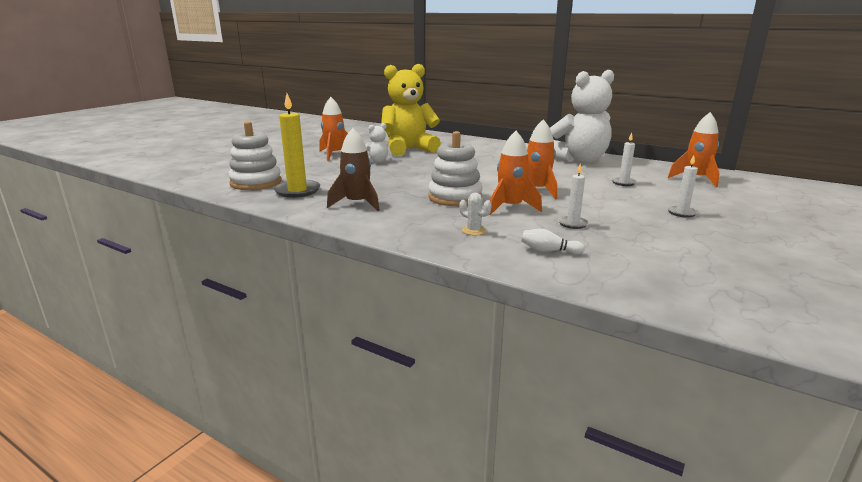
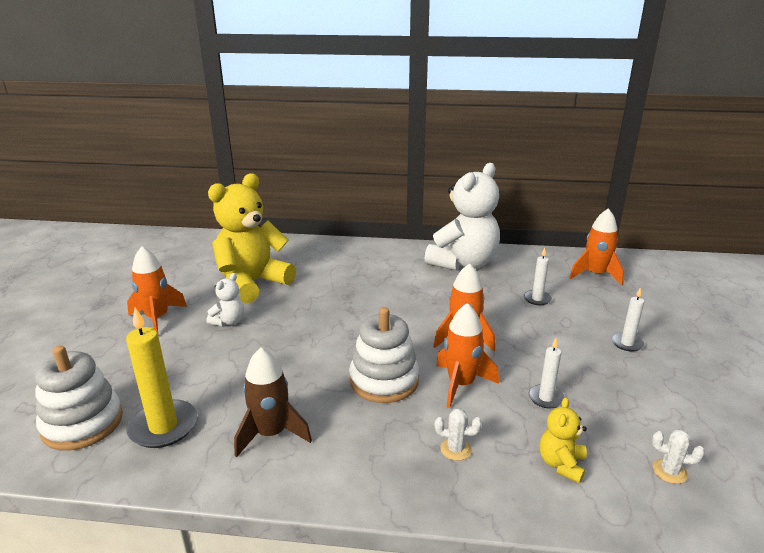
camera: 25 degrees left, 5 degrees up
(549, 251) = (561, 464): white bowling pin -> yellow teddy bear
(640, 271) = (669, 471): none -> white cactus

